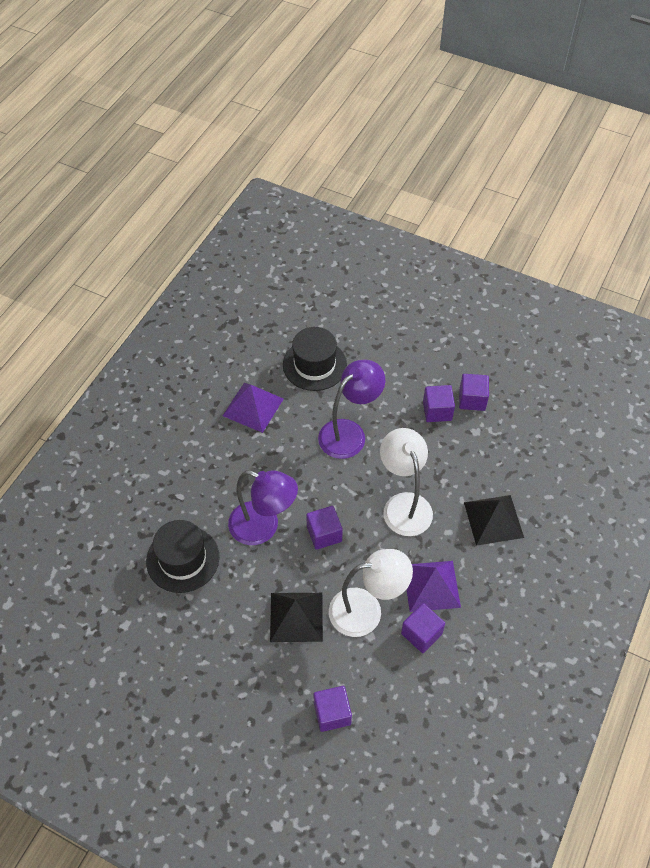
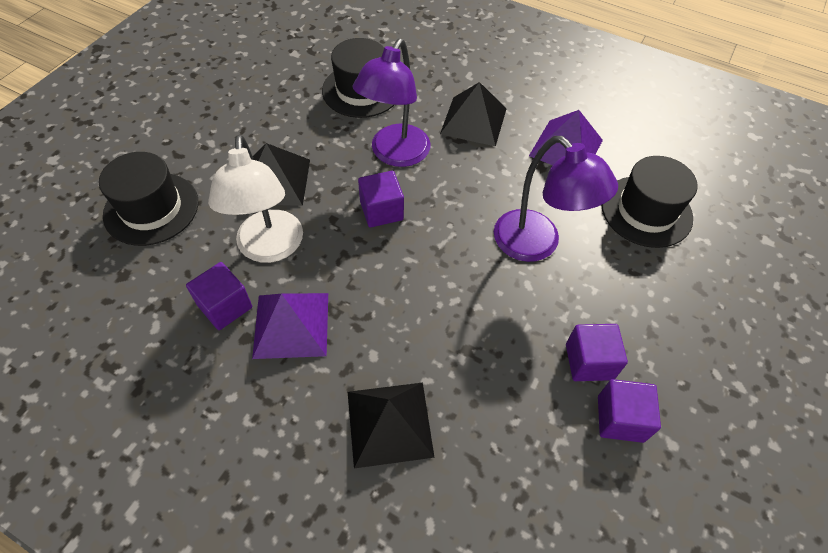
camera: 90 degrees right, 0 degrees up
(223, 469) = (473, 121): none -> black pyramid
(332, 713) = (151, 208): purple cube -> black hat
(404, 504) = (420, 302): white lamp -> none

